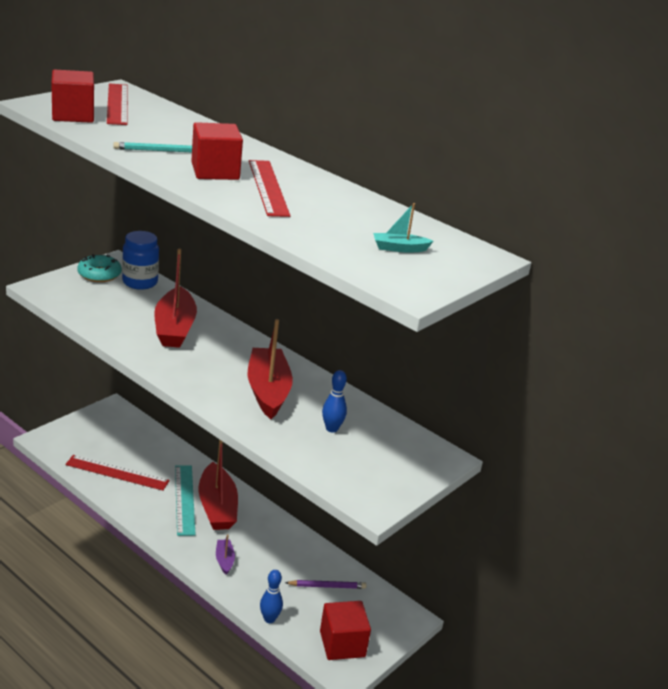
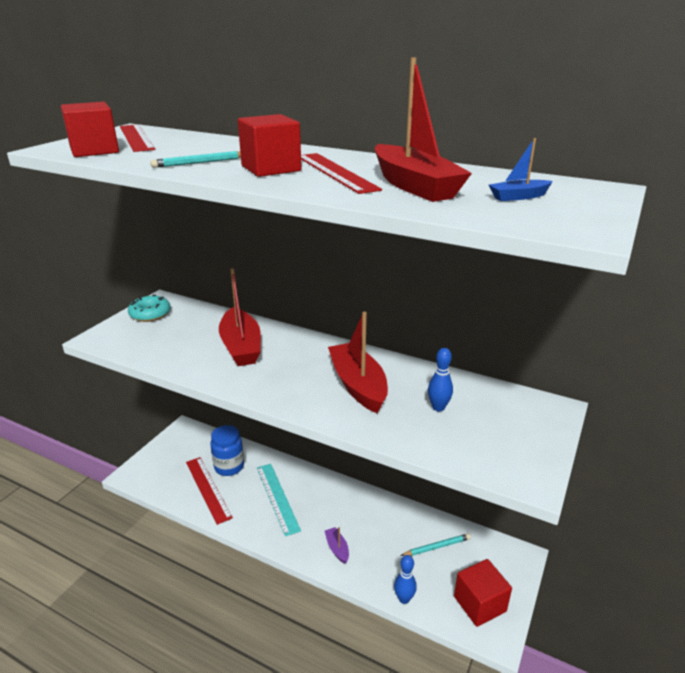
camera: 10 degrees left, 0 degrees up
(117, 472) = (208, 489): red ruler -> red ruler turned 60 degrees clockwise
(140, 282) = (190, 313): blue jar -> blue jar (229, 466)
(217, 507) = (308, 497): red boat -> red boat (414, 186)
(327, 586) = (437, 547): purple pencil -> turquoise pencil
(399, 248) = (518, 197): turquoise boat -> blue boat

